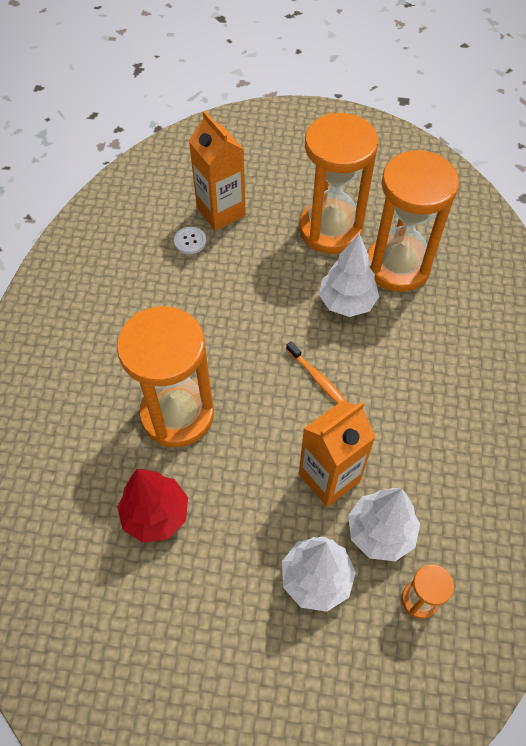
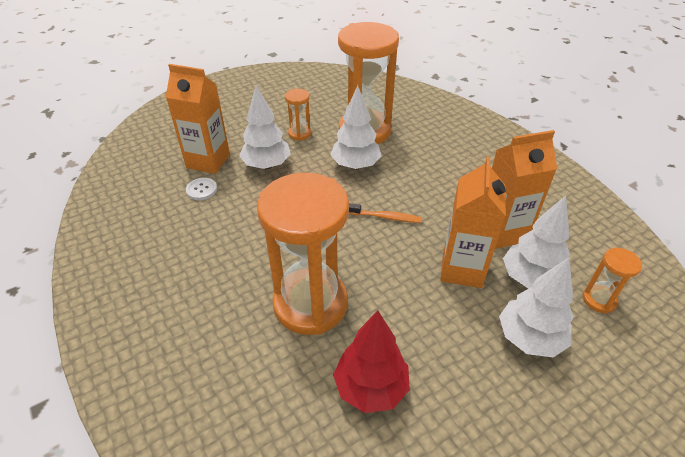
camera: 40 degrees left, 15 degrees down
(266, 249) = (267, 165): none -> white tree
(330, 229) = (299, 133): orange hourglass -> orange hourglass, size x0.44
(408, 470) = (502, 232): none -> orange carton

